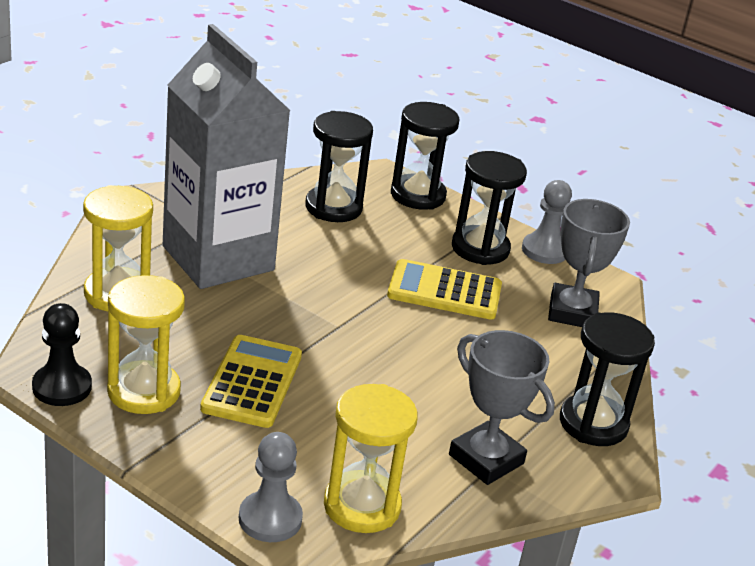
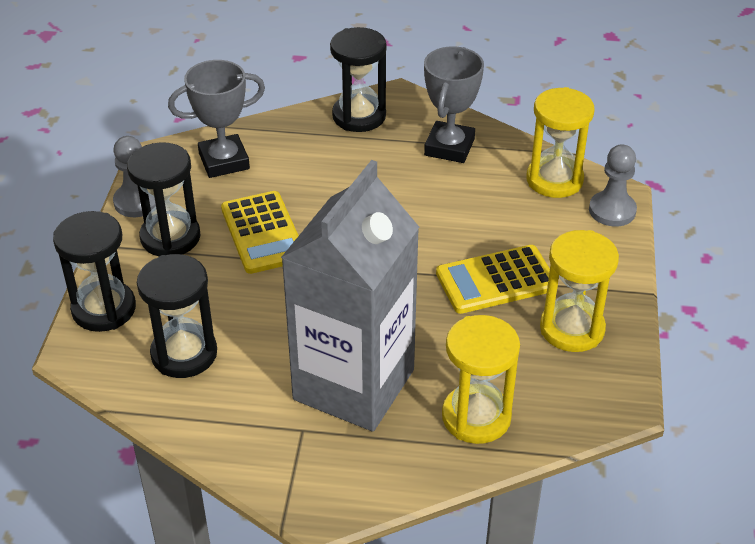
camera: 115 degrees left, 10 degrees up
(62, 387) = (620, 374): black pawn -> none

